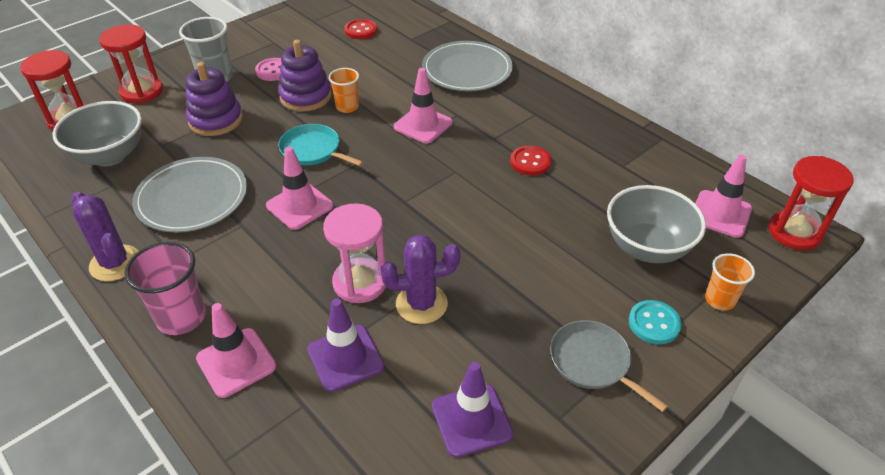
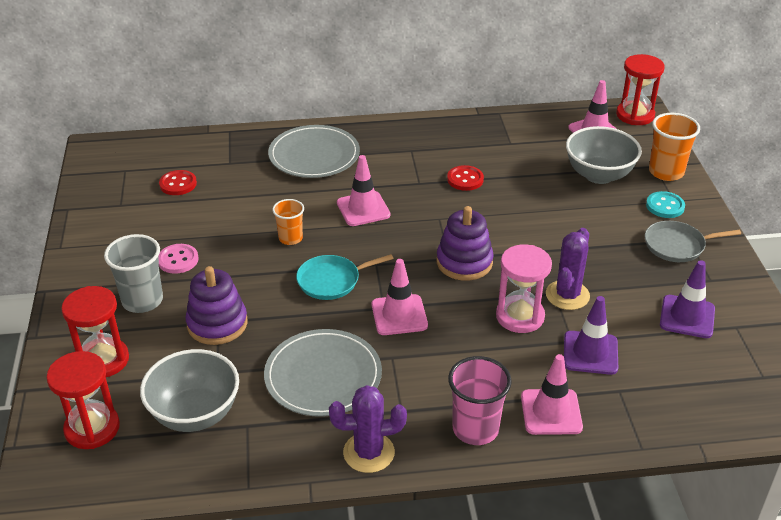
camera: 55 degrees left, 5 degrees down
(305, 97) = (246, 256): purple stacking toy -> purple stacking toy (464, 262)
(720, 300) = (666, 172): orange cup -> orange cup, size x1.58

